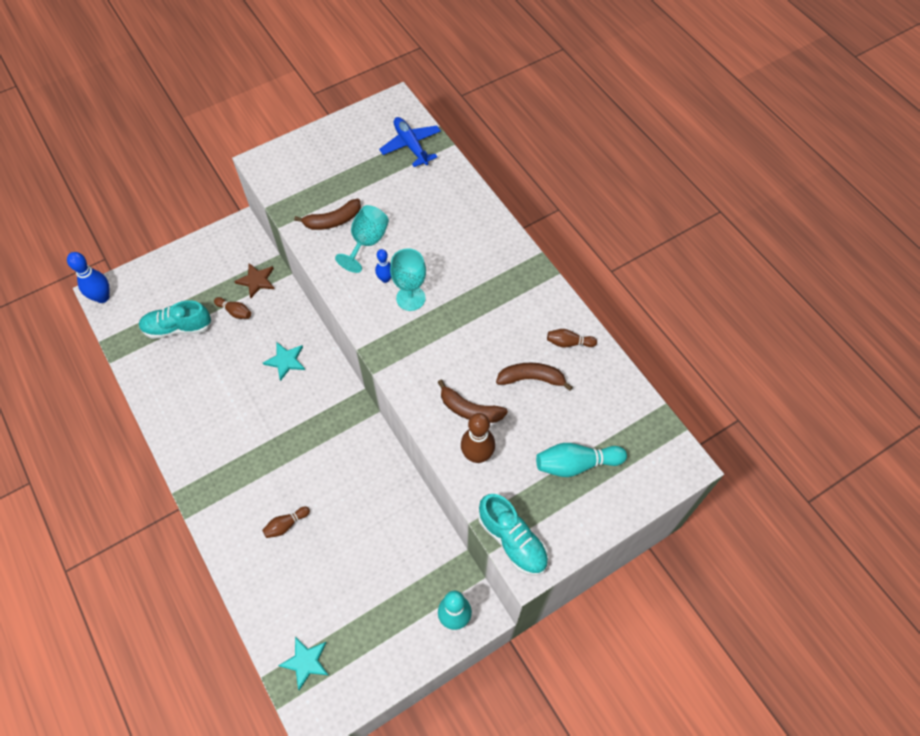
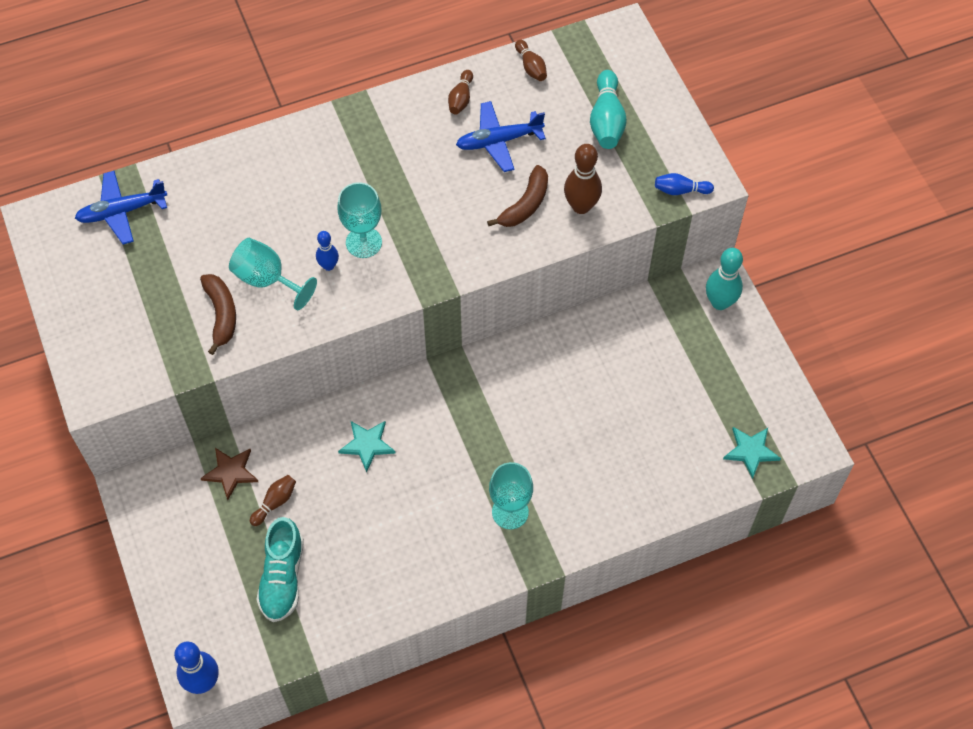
camera: 80 degrees left, 0 degrees up
(236, 470) = (510, 512): none -> turquoise goblet
(286, 525) = (590, 460): brown bowling pin -> brown bowling pin (531, 67)
(512, 540) = (680, 190): turquoise shoe -> blue bowling pin
(531, 378) = (498, 141): brown banana -> blue plane

